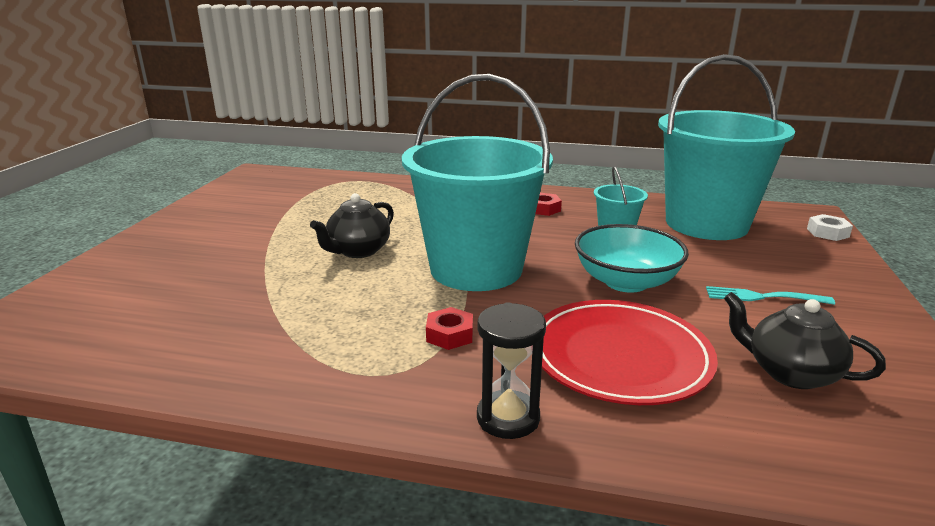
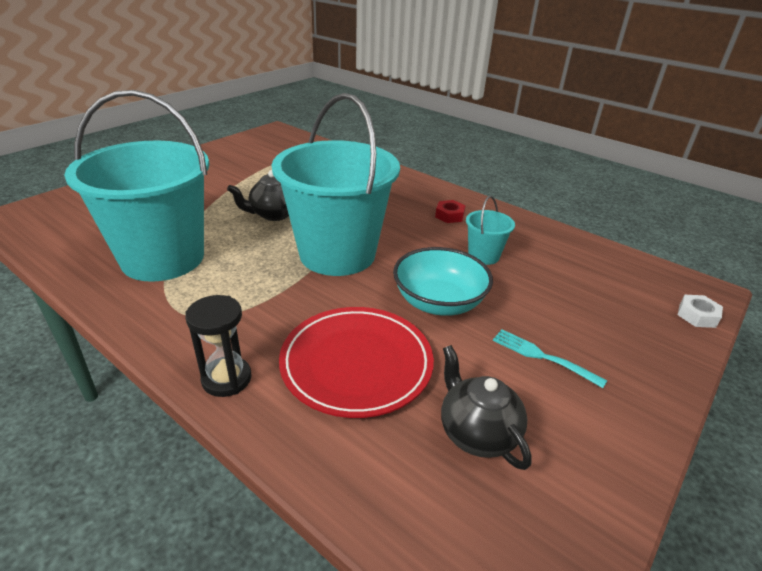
camera: 25 degrees right, 10 degrees up
(449, 335) = (260, 301): red nut -> none
(706, 224) = (580, 270): turquoise bucket -> turquoise bucket (163, 258)

